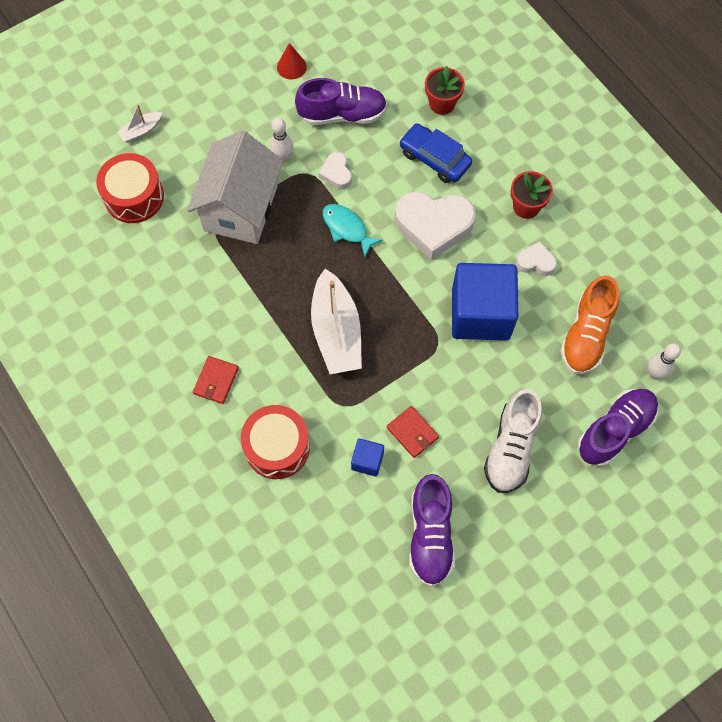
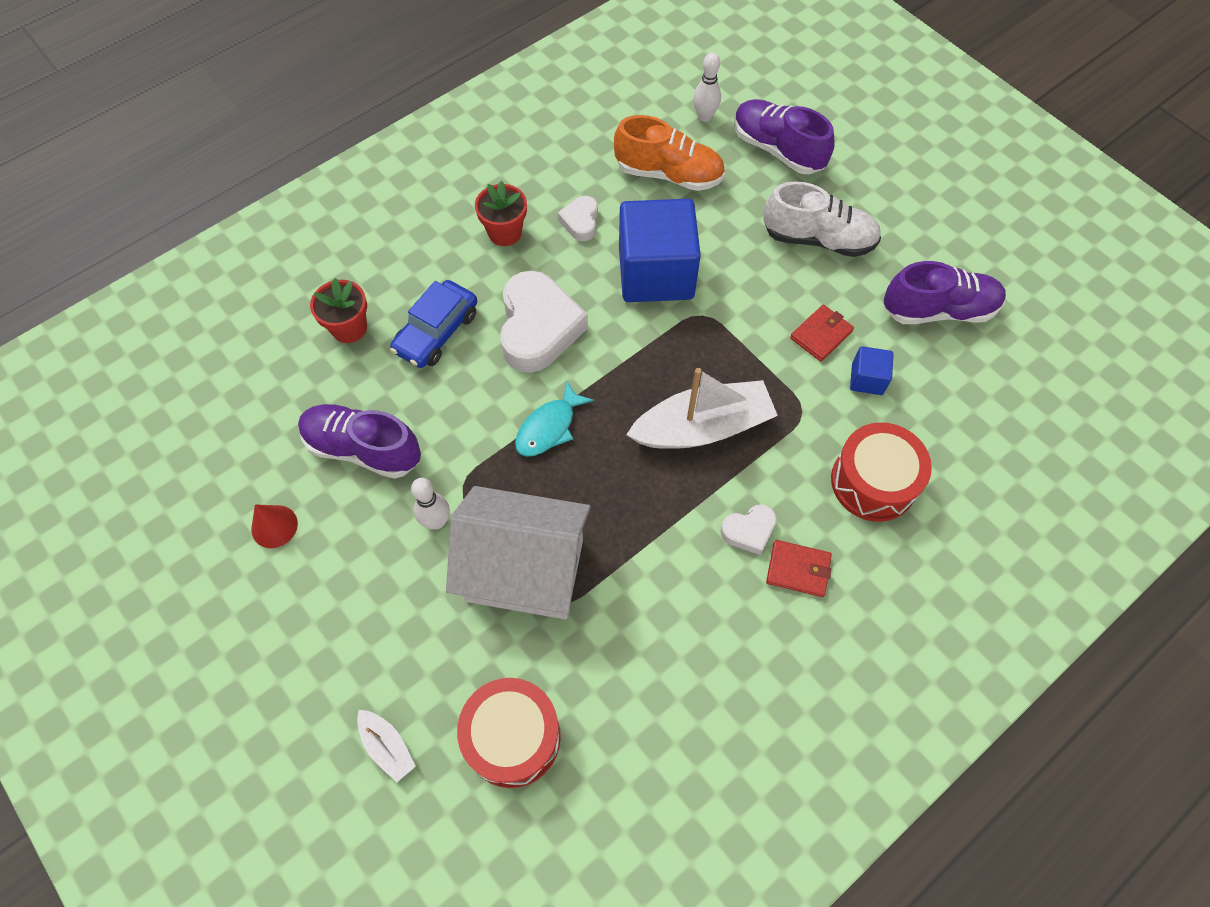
camera: 95 degrees left, 5 degrees down
(336, 173) = (462, 448): white heart -> white heart (749, 531)
(342, 114) = (363, 449): purple shoe -> purple shoe turned 60 degrees counterclockwise

